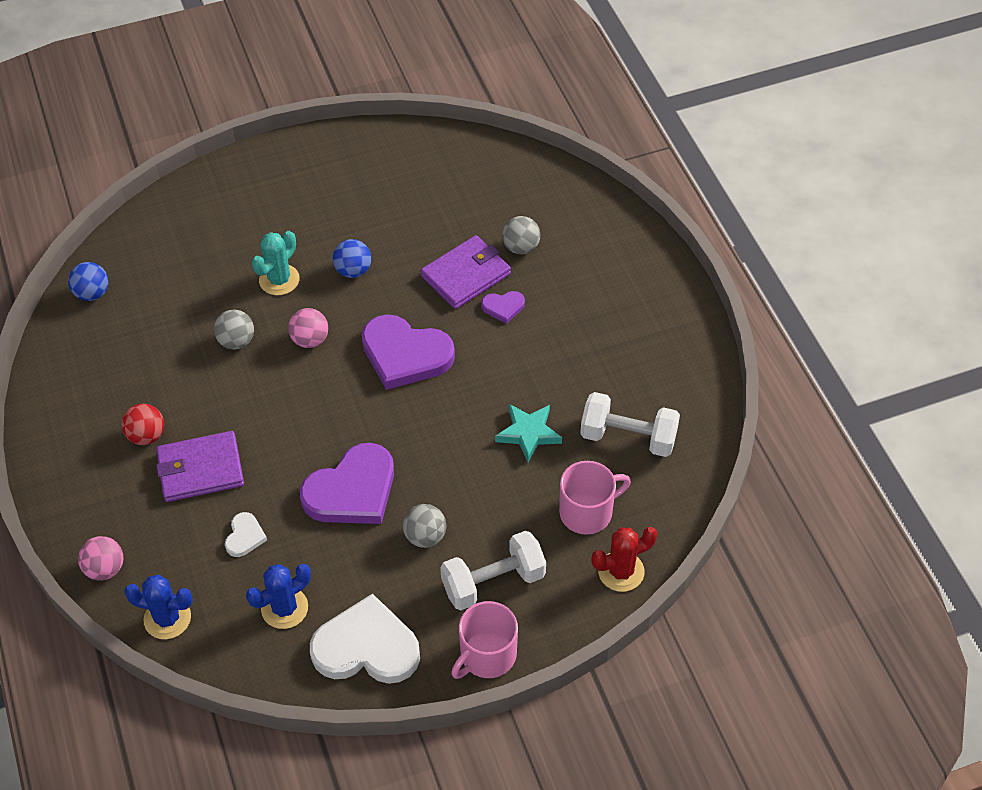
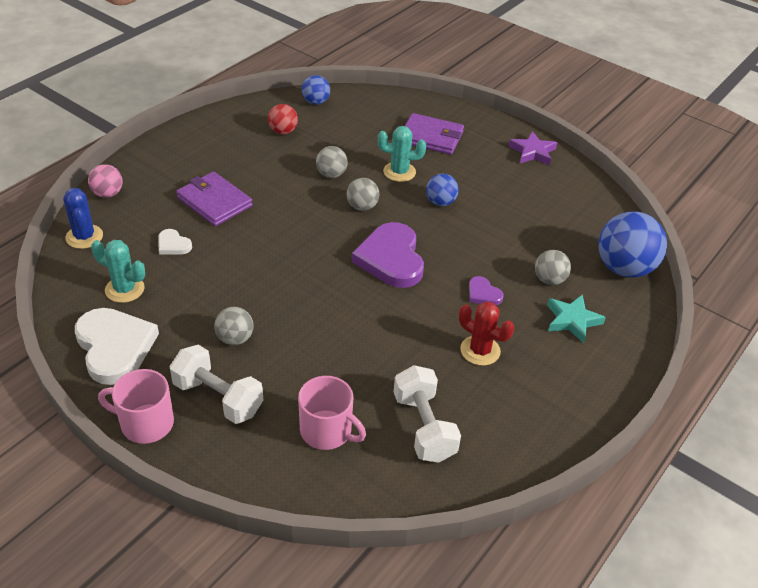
camera: 55 degrees right, 10 degrees down
(146, 435) = (224, 168): red ball -> red ball (283, 131)
(245, 536) = (173, 245): white heart -> white heart turned 60 degrees clockwise
(284, 608) = (124, 289): blue cactus -> turquoise cactus
(310, 340) = (362, 207): pink ball -> grey ball
(335, 152) = (533, 152): none -> purple star
(352, 490) = (249, 281): purple heart -> none
(466, 275) = (493, 260): purple wallet -> purple wallet (431, 137)
(528, 433) = (376, 359): turquoise star -> turquoise star (572, 320)
(545, 184) = (624, 268): none -> blue ball
(621, 571) = (282, 481): red cactus -> red cactus (480, 350)

